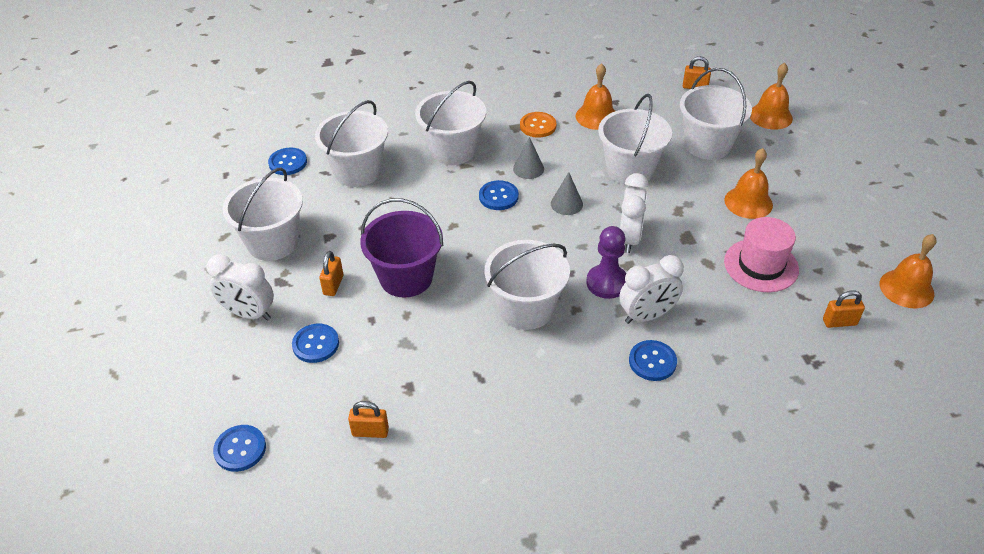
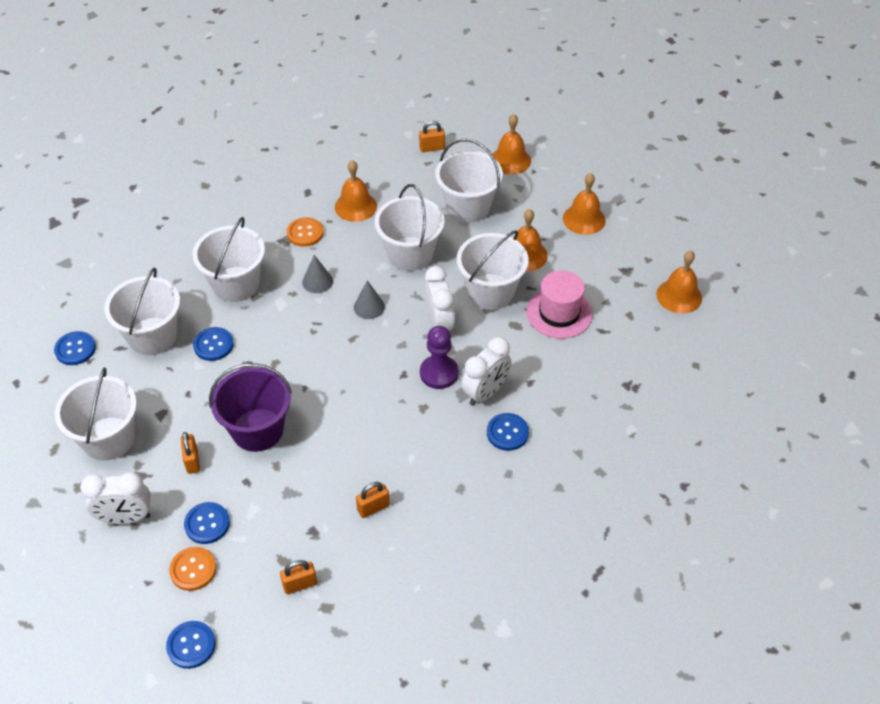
camera: 25 degrees left, 5 degrees up
(280, 380) = (193, 569): none -> orange button
(498, 196) = (303, 319): blue button -> blue button (213, 345)
(526, 308) = (380, 422): white bucket -> white bucket (490, 291)
(827, 187) = (584, 219): none -> orange bell
(839, 322) = (639, 344): orange padlock -> orange padlock (373, 508)

